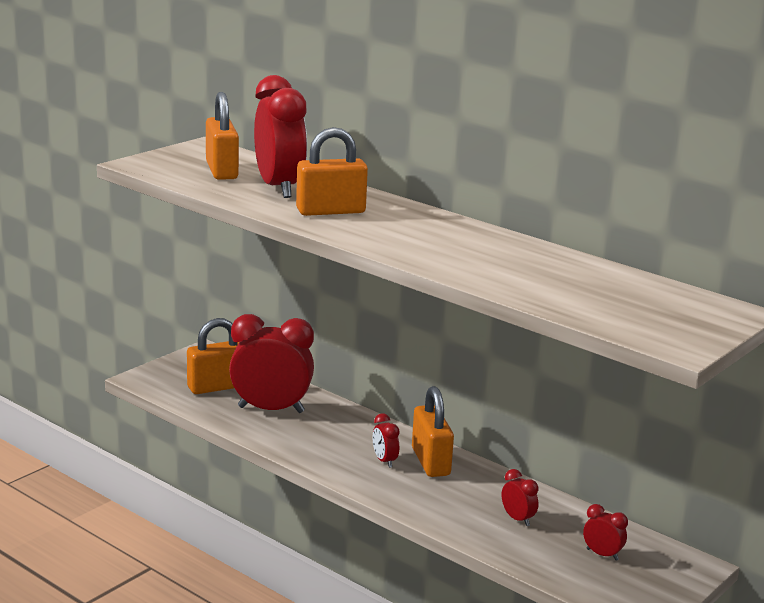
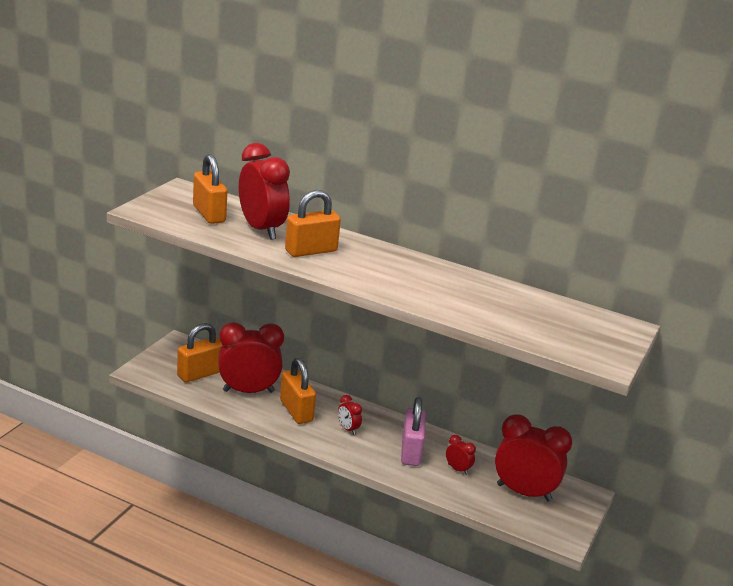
camera: 15 degrees left, 5 degrees up
(430, 462) = (381, 426): orange padlock -> orange padlock (296, 411)
(460, 493) = (411, 452): none -> pink padlock
(602, 554) = (524, 492): red clock -> red clock, size x2.27

